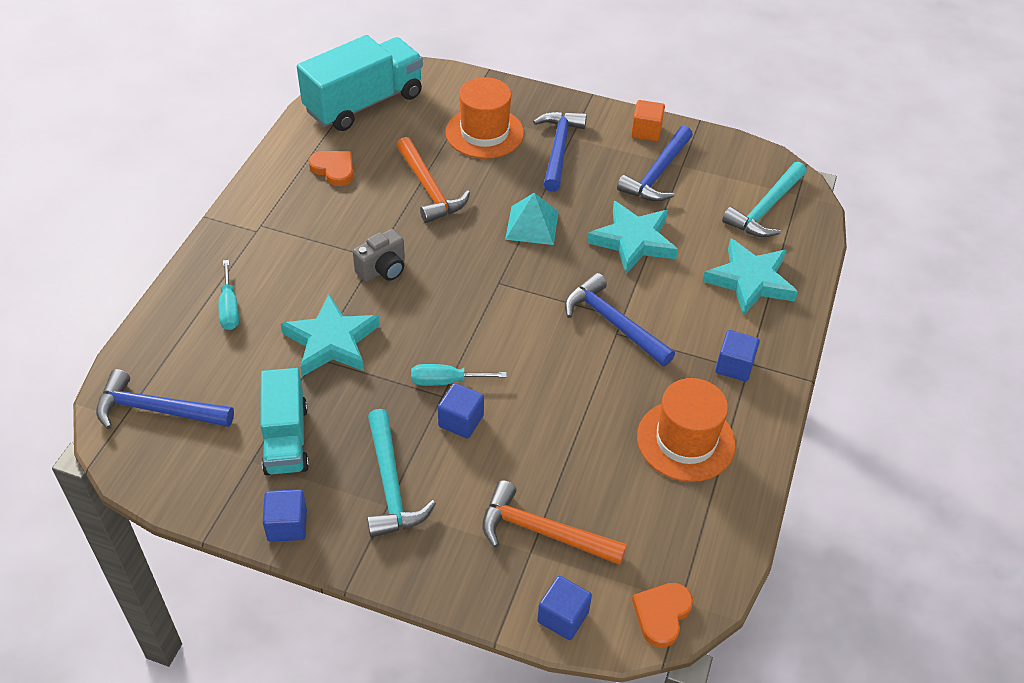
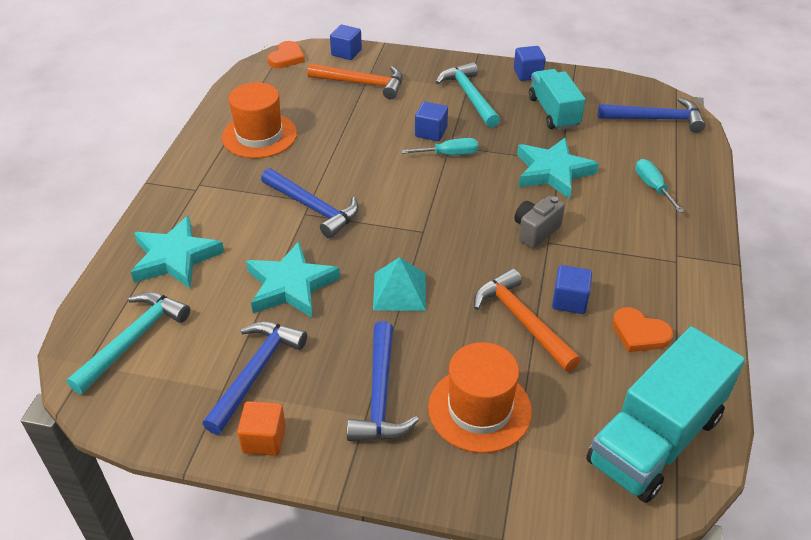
camera: 175 degrees right, 5 degrees down
(734, 366) = (210, 186): blue cube -> blue cube (569, 301)

